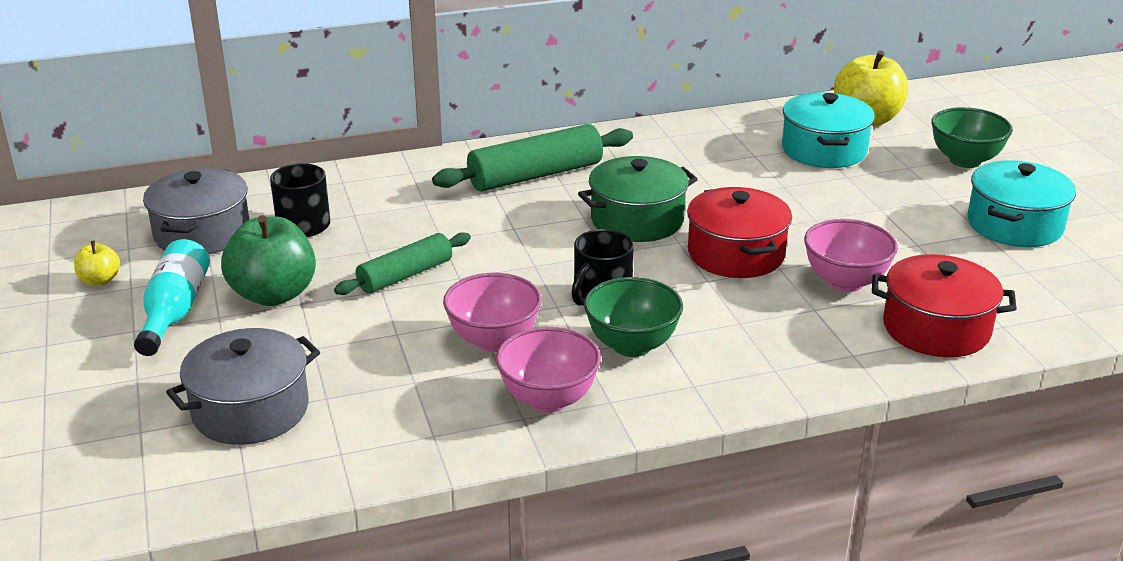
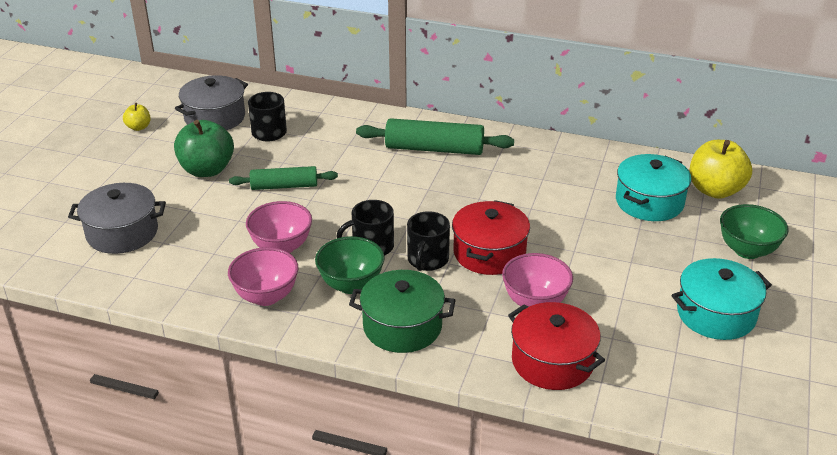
camera: 35 degrees right, 5 degrees up
(174, 312) = (151, 160): turquoise bottle -> none
(637, 220) = (457, 204): green pot -> green pot (402, 326)
(681, 286) = (427, 260): none -> black mug

